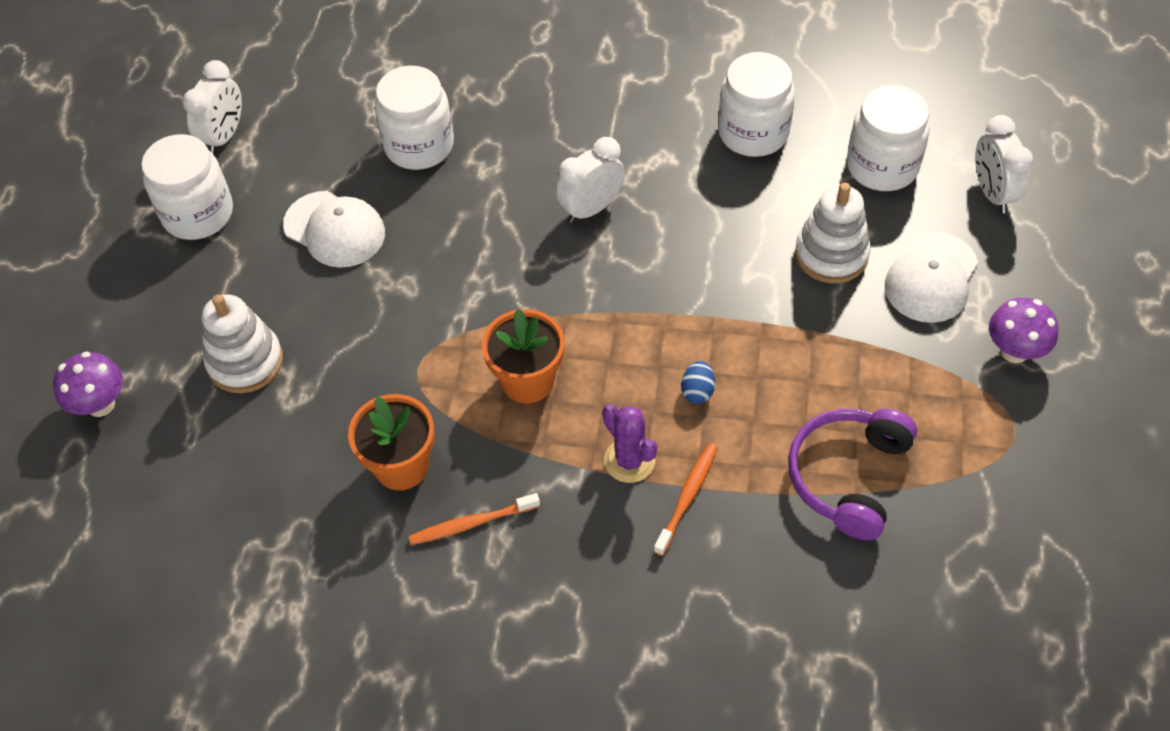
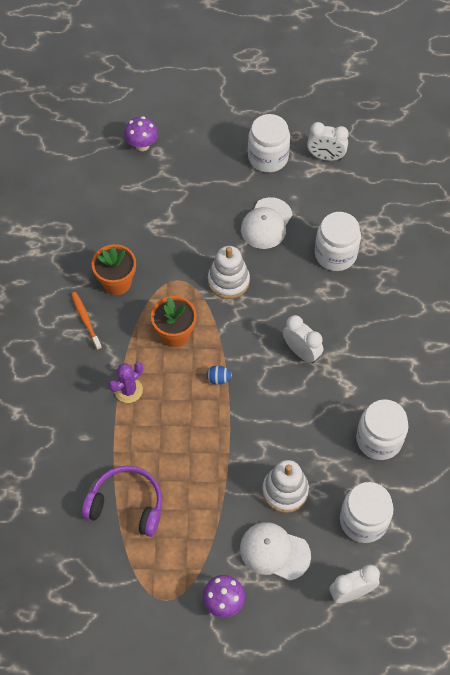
camera: 80 degrees right, 5 degrees up
(245, 362) = (174, 200): white stacking toy -> white stacking toy (228, 281)
(687, 497) = (107, 421): orange toothbrush -> none
(697, 391) = (176, 421): blue egg -> blue egg (218, 379)

